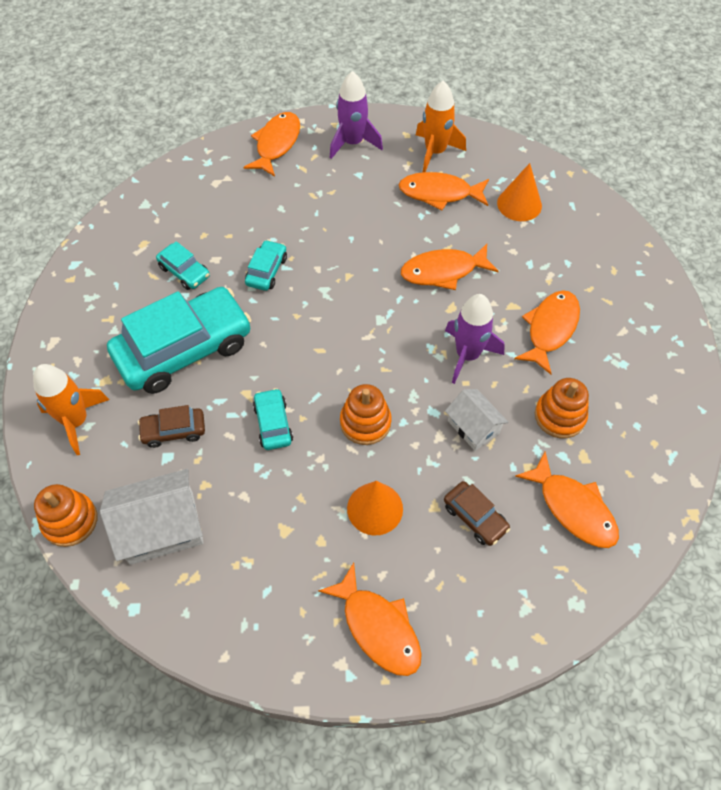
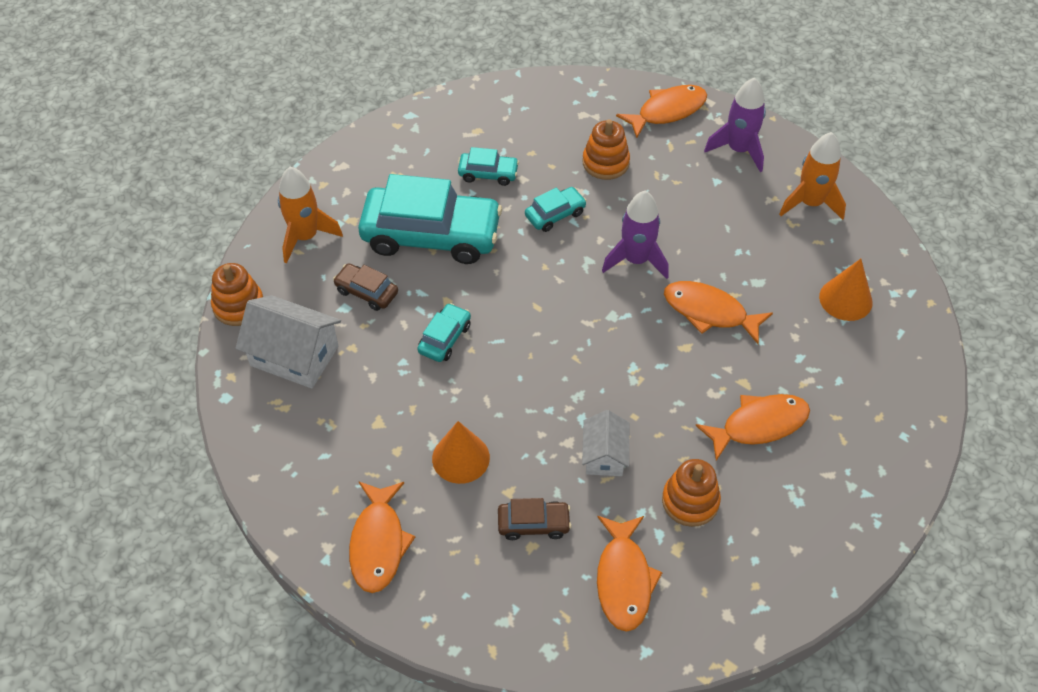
camera: 40 degrees right, 5 degrees down
(184, 272) = (488, 174): turquoise car -> turquoise car turned 75 degrees counterclockwise
(365, 422) = (518, 388): orange stacking toy -> orange stacking toy (605, 162)
(439, 193) = (776, 242): orange fish -> none
(467, 355) = (659, 395): purple rocket -> purple rocket (636, 260)
(475, 517) = (533, 524): brown car -> brown car turned 90 degrees counterclockwise

